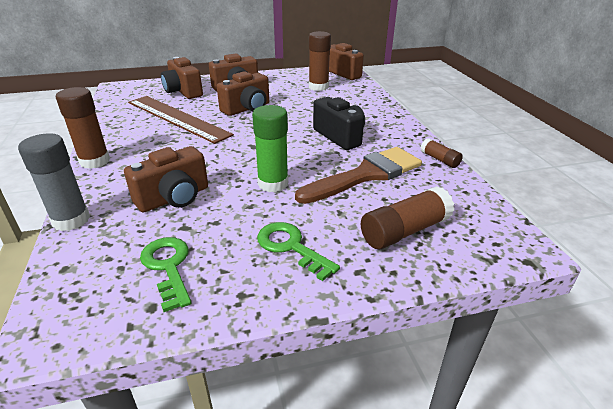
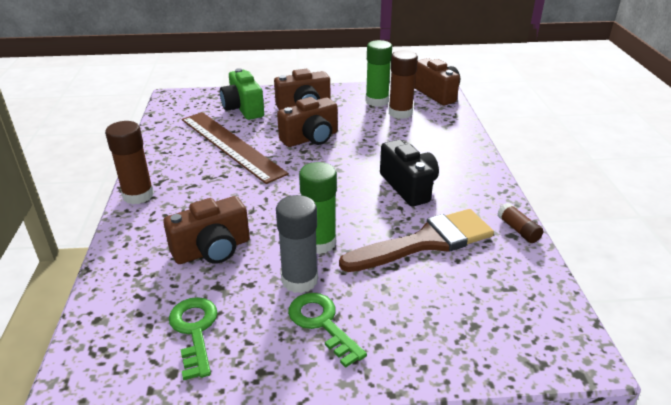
camera: 10 degrees right, 0 degrees up
(71, 220) = (108, 265): grey glue stick -> grey glue stick (299, 280)
(183, 92) = (243, 109): brown camera -> green camera
(297, 80) = (377, 101): none -> green glue stick
(404, 231) = (450, 319): brown glue stick -> none

